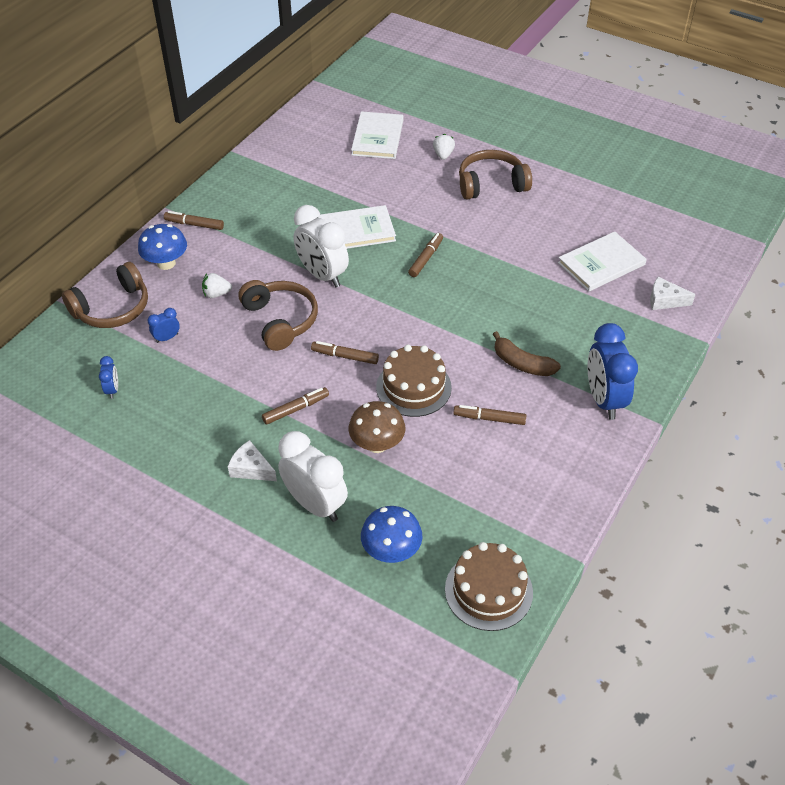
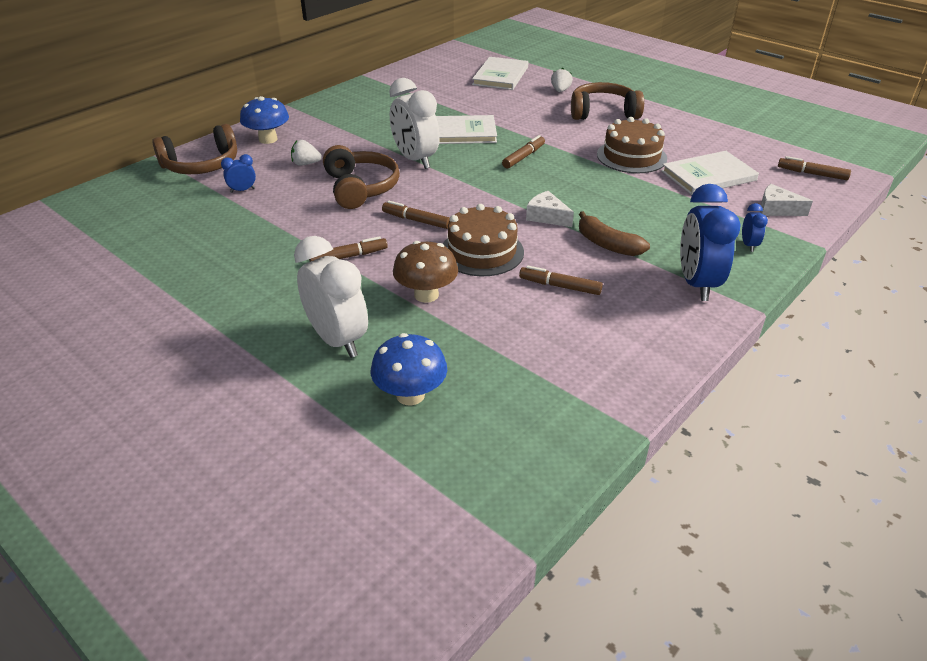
camera: 10 degrees right, 10 degrees down
(112, 390) = (169, 223): blue clock -> blue clock (748, 245)
(194, 224) = (307, 117): brown marker -> brown marker (812, 174)
(251, 468) = (280, 300): white cheese -> white cheese (547, 217)
(488, 590) = (519, 452): brown cake -> brown cake (631, 156)

